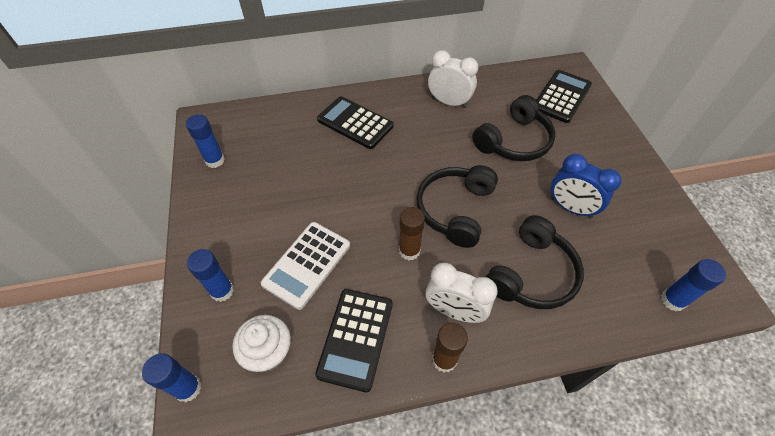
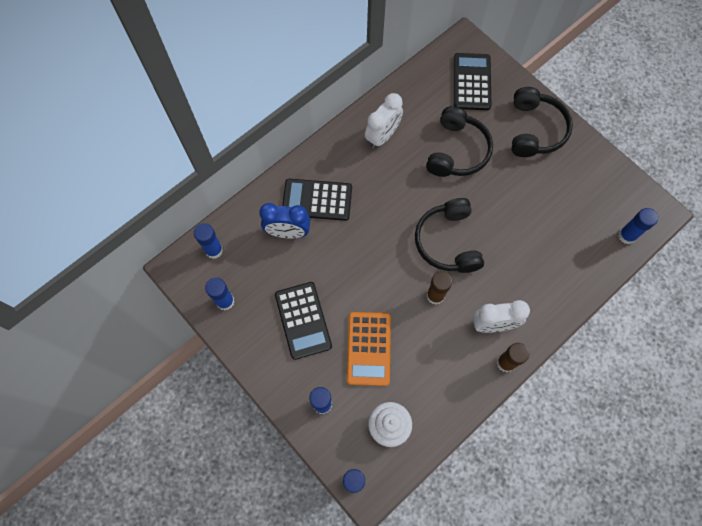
camera: 30 degrees left, 15 degrees up
(240, 120) = (214, 250): none -> blue glue stick
(307, 264) = (369, 348): white calculator -> orange calculator
(356, 338) = (440, 382): black calculator -> black calculator (303, 320)
(449, 102) = (382, 136): white clock -> white clock turned 135 degrees clockwise
(531, 274) = (529, 266): black headphones -> black headphones (535, 130)
(570, 208) = (529, 194): blue clock -> blue clock (288, 232)

